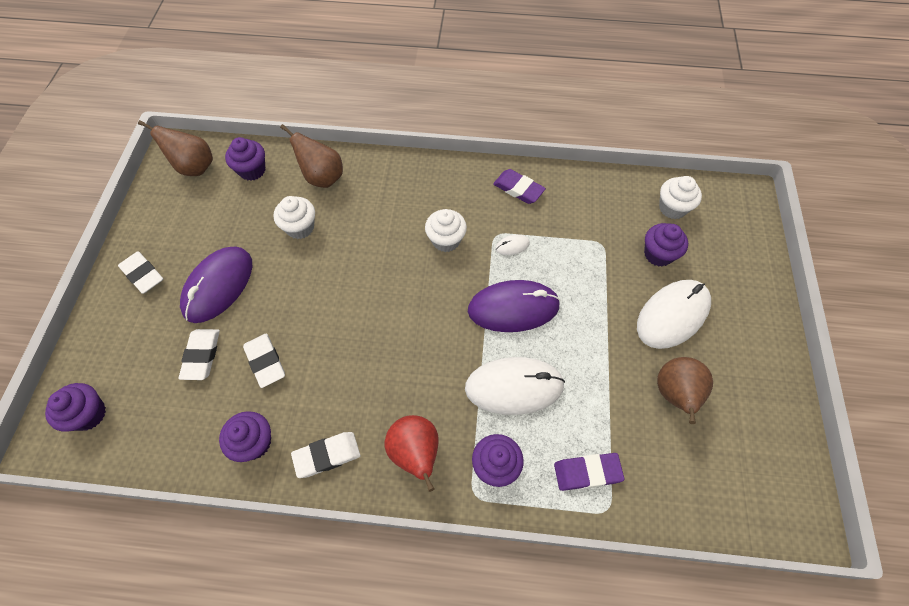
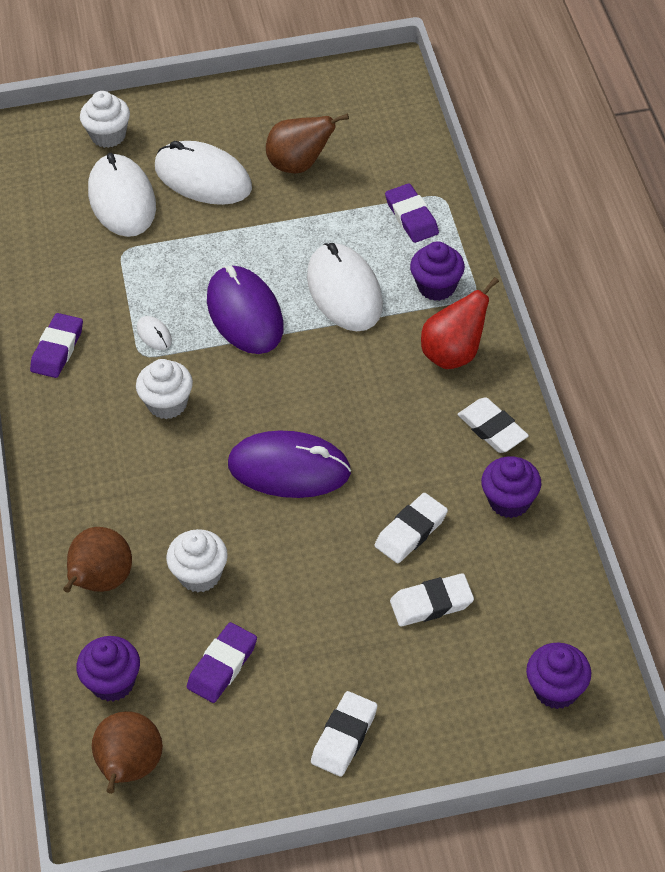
camera: 105 degrees left, 10 degrees down
(218, 286) = (327, 632): purple mouse -> purple mouse (289, 469)
(230, 224) = (222, 665): none -> purple eraser
(658, 254) = (122, 199): purple cupcake -> white mouse
(672, 208) = (46, 196): white cupcake -> white cupcake (108, 135)

